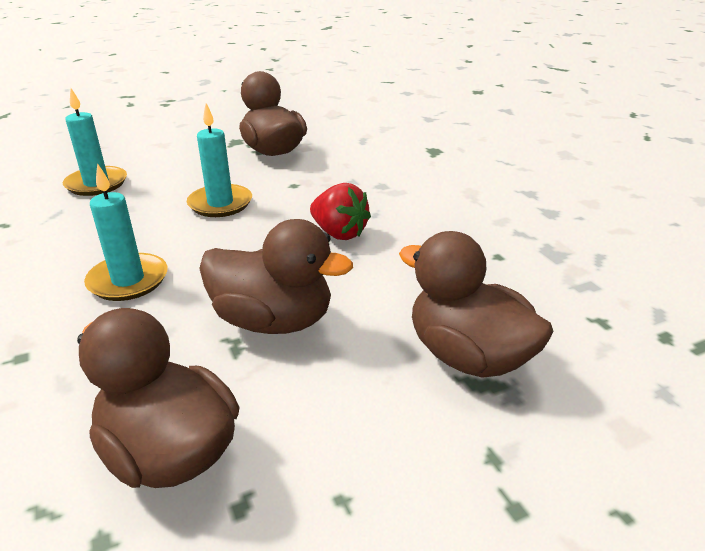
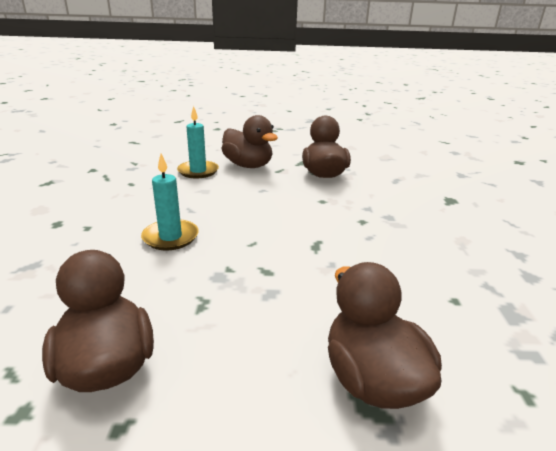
camera: 25 degrees right, 5 degrees down
(220, 204) = (263, 202): turquoise candle -> none
(273, 321) = (240, 295): brown duck -> brown duck (248, 165)
(339, 233) = (332, 244): red strawberry -> none

